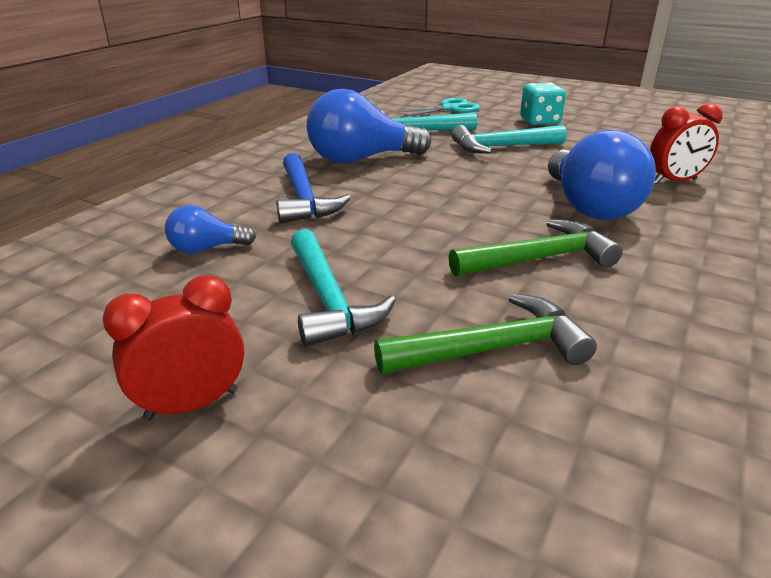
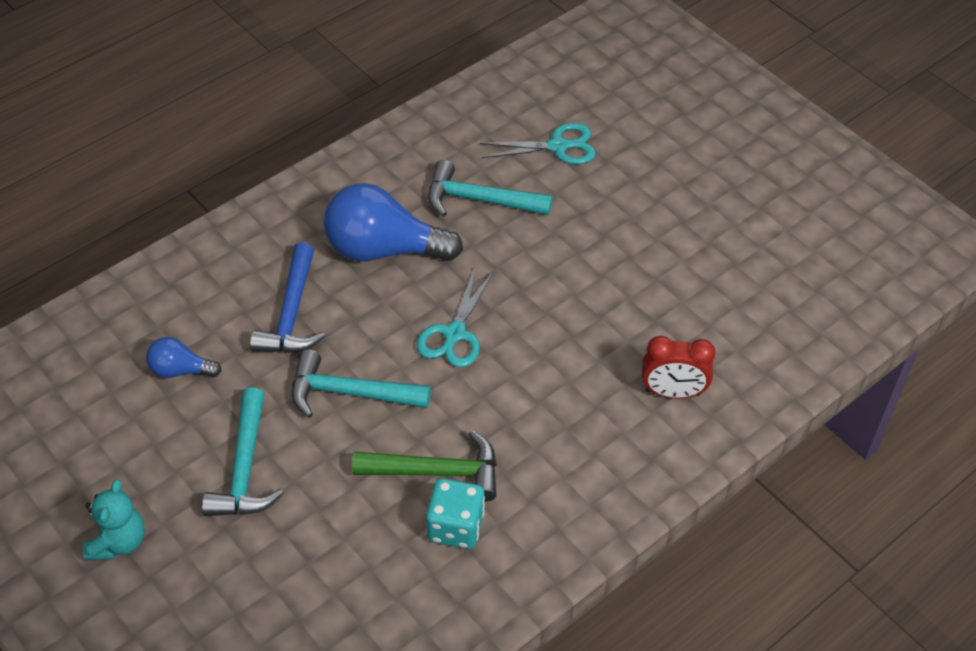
camera: 20 degrees right, 20 degrees up
(192, 404) = (118, 542): red clock -> turquoise teddy bear
(464, 185) = (454, 334): none -> turquoise scissors
(492, 349) = (327, 559): green hammer -> none
(502, 147) = (550, 265): turquoise hammer -> turquoise hammer (350, 393)
(539, 121) = (643, 213): turquoise dice -> turquoise dice (455, 527)
(589, 207) = (545, 410): blue light bulb -> none

